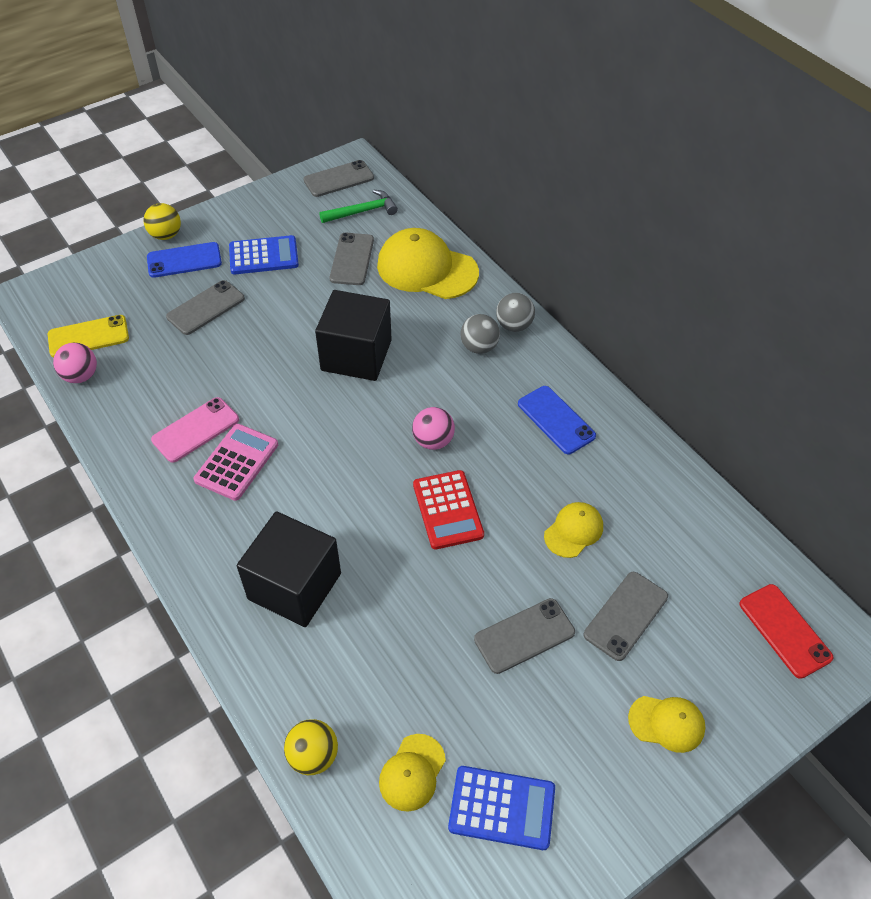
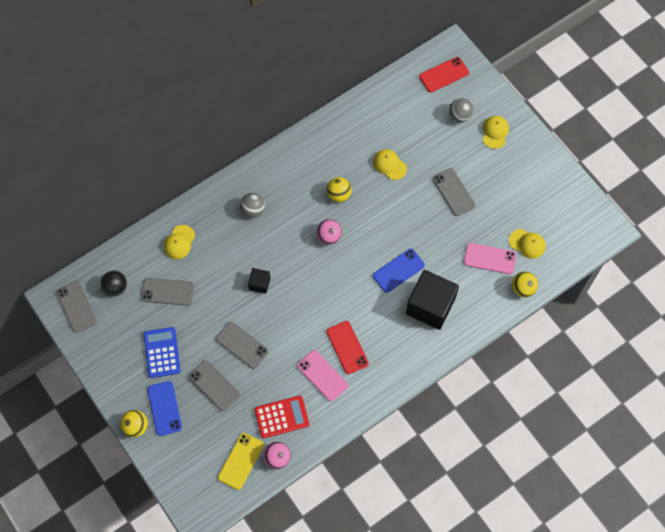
camera: 90 degrees left, 15 degrees up
(88, 337) = (241, 461): yellow phone -> yellow phone turned 45 degrees clockwise
(237, 462) = (347, 347): pink calculator -> red phone
(356, 355) = (259, 284): black cube -> black cube, size x0.47
(362, 211) = (116, 287): green hammer -> black ball
(382, 695) = (489, 259): none -> pink phone
(427, 269) = (179, 242): yellow cap -> yellow cap, size x0.52
(448, 510) = (378, 228): red calculator -> red calculator (281, 417)
(502, 807) = (540, 205): blue calculator -> none
(510, 455) = (339, 195): none -> yellow ball
(514, 325) = (234, 189): grey ball -> grey ball (460, 116)
(556, 420) = (312, 169): blue phone -> blue phone (398, 270)
(625, 615) = (439, 144): grey phone -> grey phone (242, 345)

